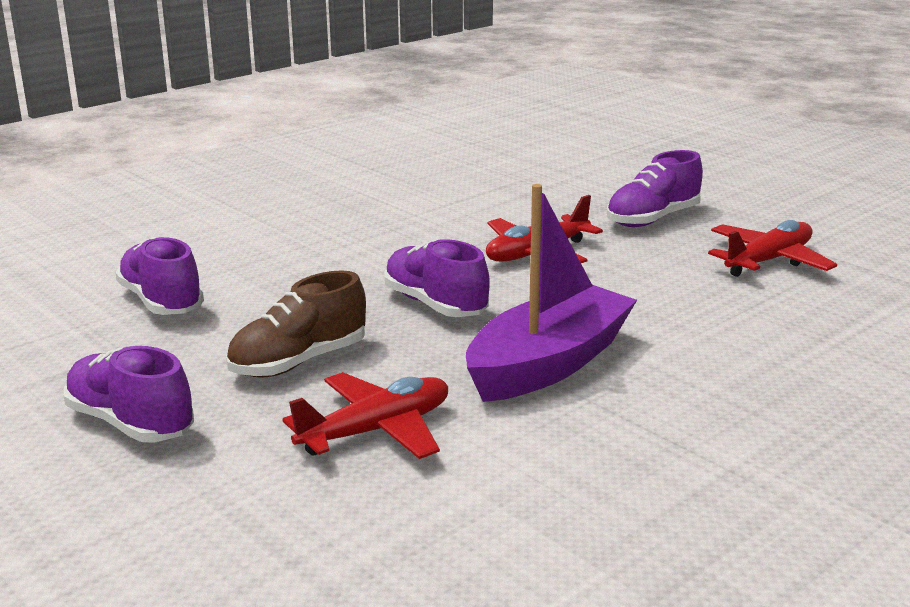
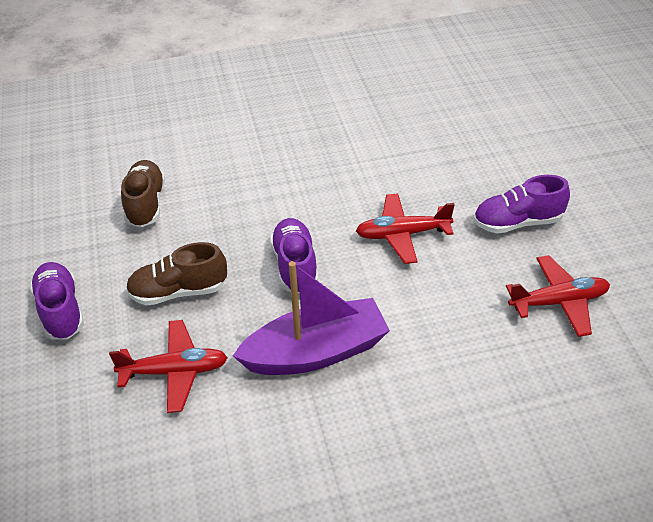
camera: 30 degrees right, 20 degrees up
(161, 302) = (145, 204): purple shoe -> brown shoe

